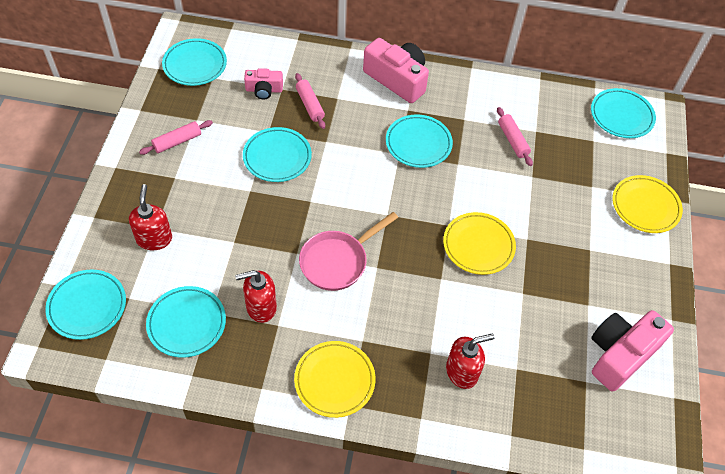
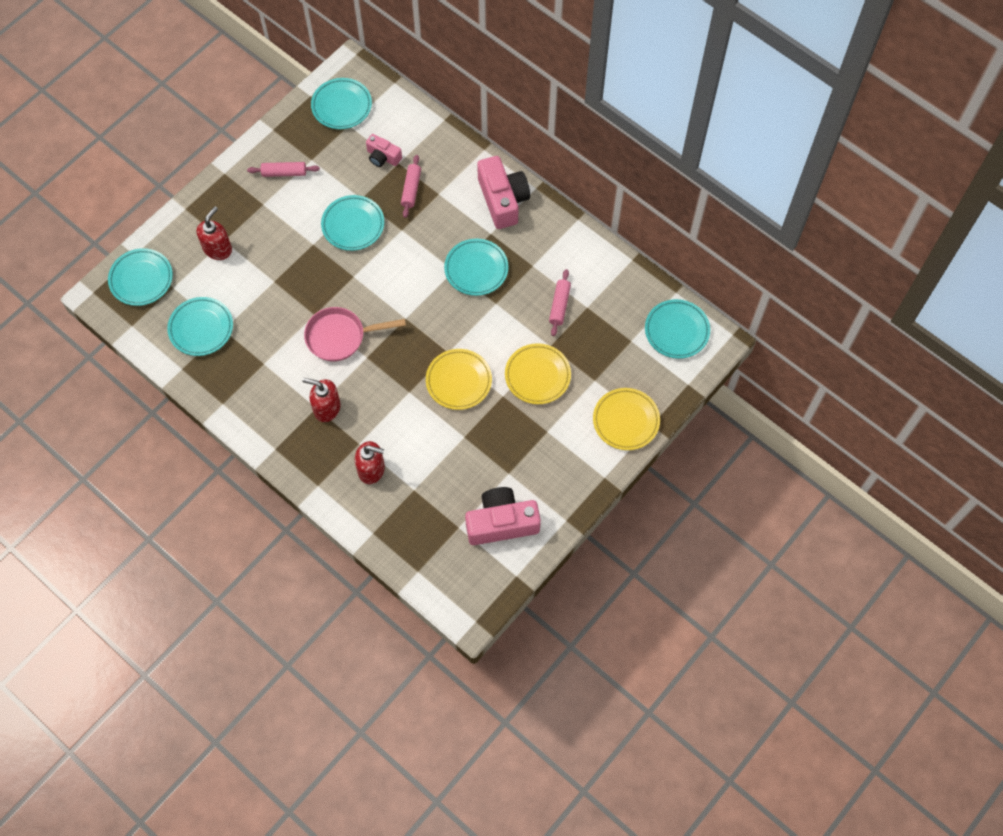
camera: 35 degrees right, 10 degrees up
(261, 307) = (260, 343): red soap dispenser -> red soap dispenser (326, 408)
(334, 380) = (276, 426): yellow plate -> yellow plate (537, 375)

